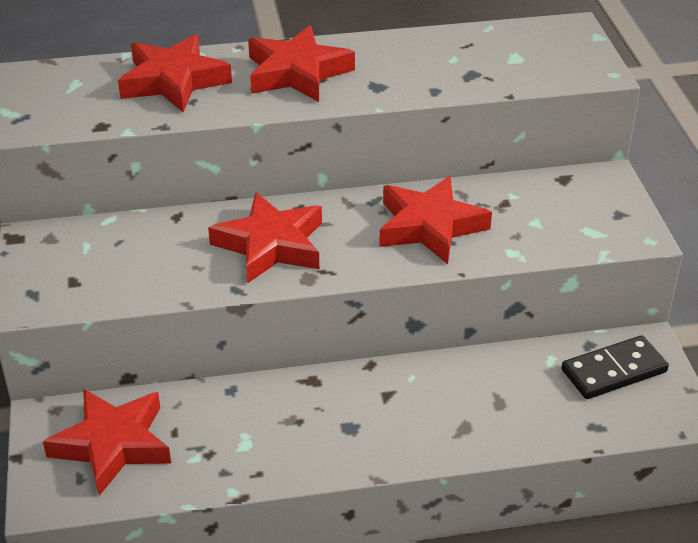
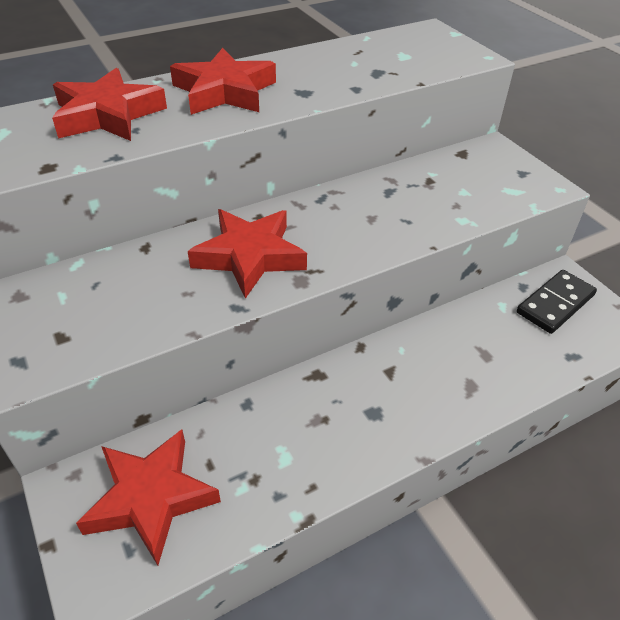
camera: 20 degrees left, 5 degrees up
(430, 226) = (381, 211): red star -> none

